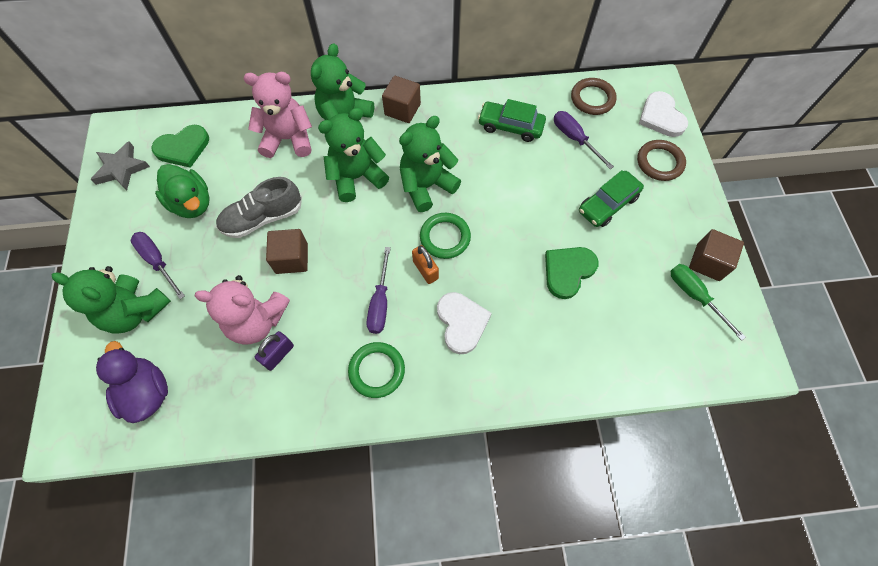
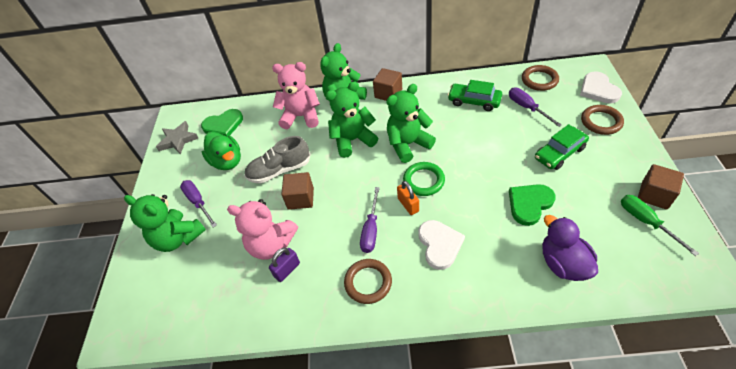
camera: 10 degrees right, 15 degrees down
(147, 392) = (181, 298): purple duck -> purple duck (563, 263)
(377, 370) = (368, 282): green ring -> brown ring

